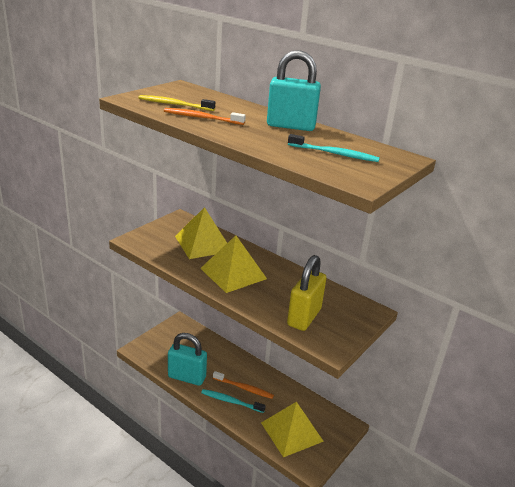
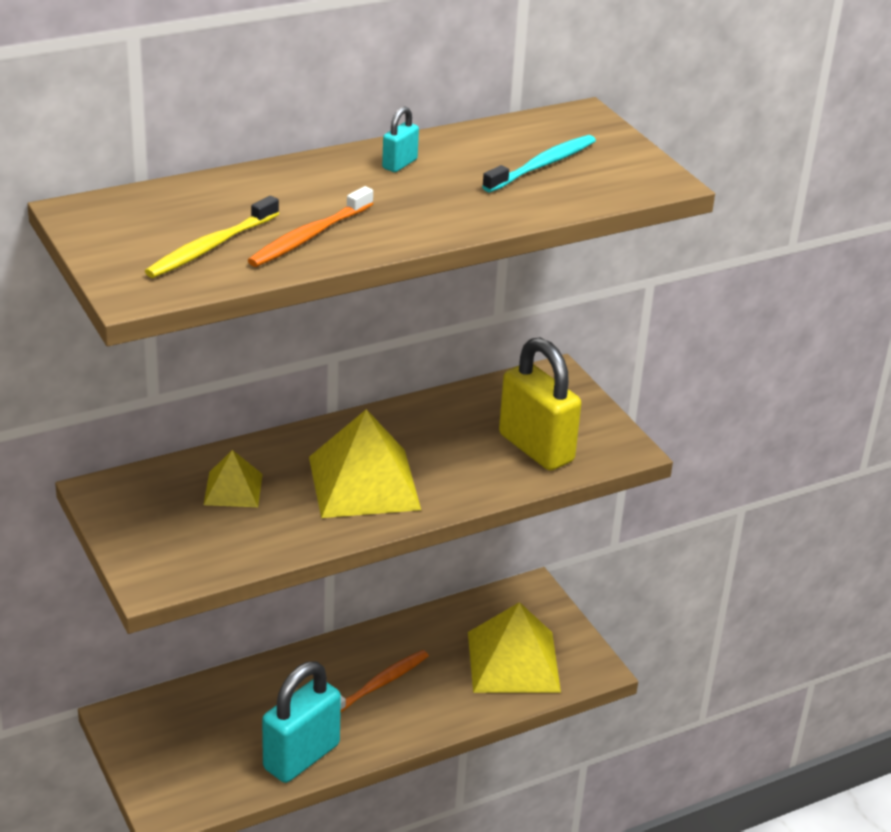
camera: 65 degrees left, 5 degrees up
(203, 243) = (233, 489): yellow pyramid -> yellow pyramid, size x0.54
(231, 401) = (402, 714): turquoise toothbrush -> none
(291, 126) = (399, 164): turquoise padlock -> turquoise padlock, size x0.44

